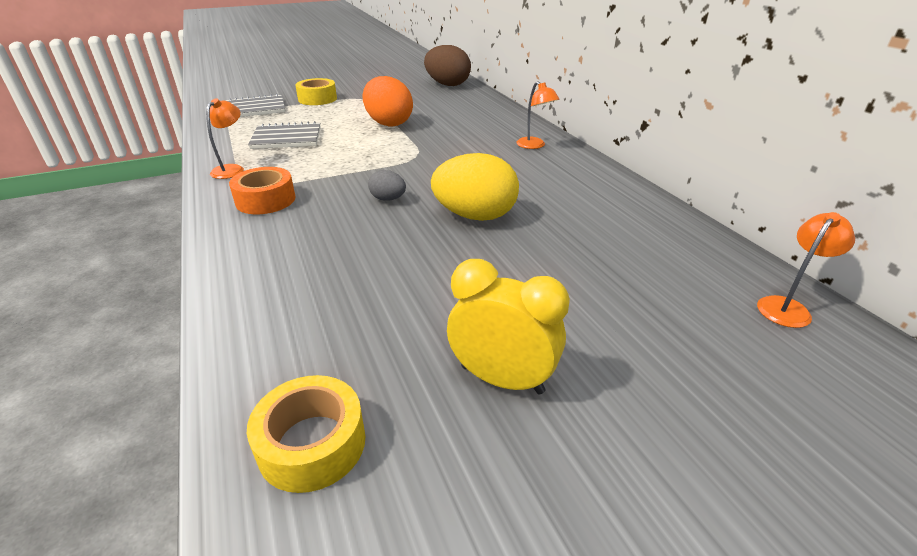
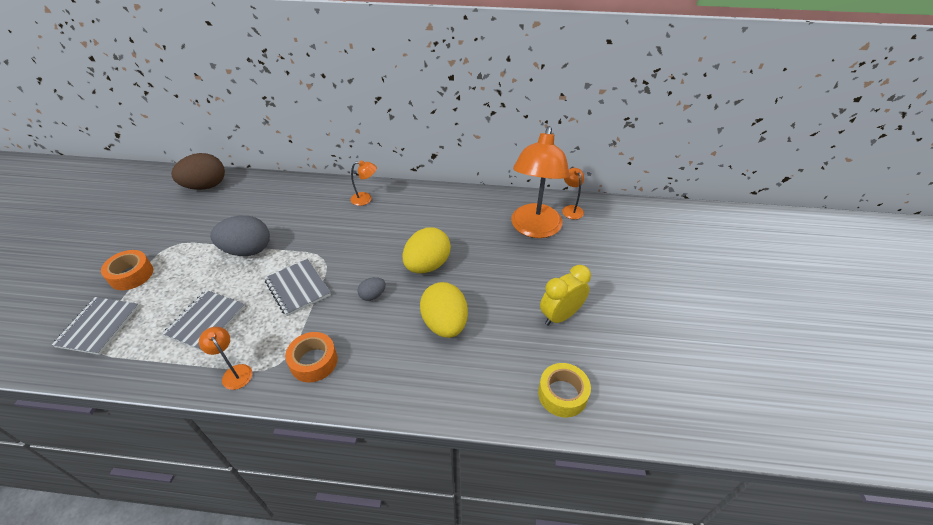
camera: 60 degrees left, 10 degrees up
(317, 99) = (131, 275): yellow tape -> orange tape
(361, 159) = (298, 288): none -> grey notebook
(383, 263) = (445, 324): none -> yellow egg
(388, 123) = (247, 250): orange egg -> grey egg
(672, 281) = (534, 229): none -> orange lamp

